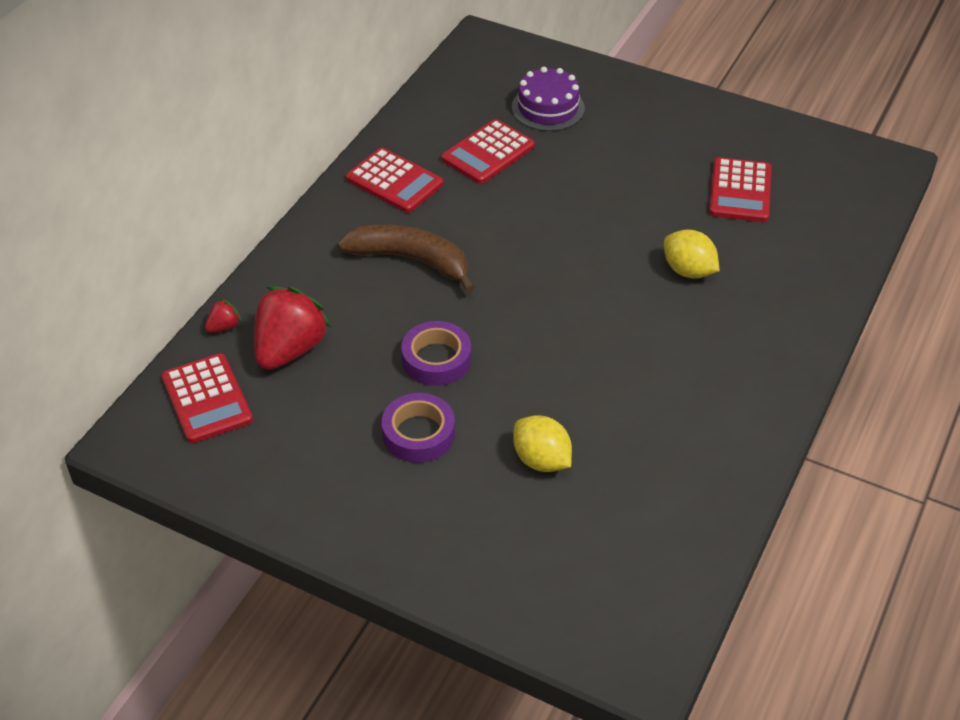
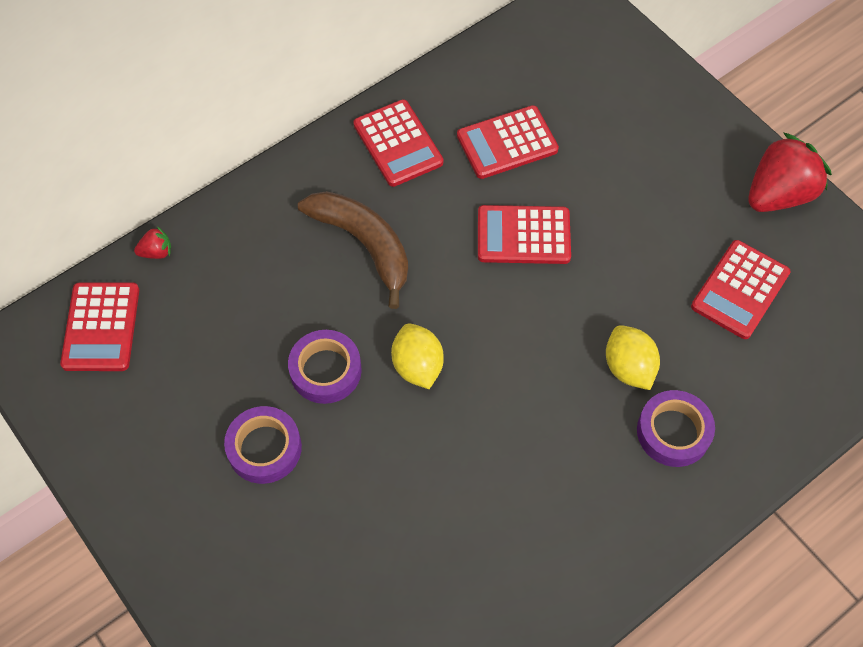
camera: 25 degrees right, 15 degrees up
(290, 349) = (200, 302): red strawberry -> red strawberry (778, 194)
(541, 460) = (360, 529): yellow lemon -> yellow lemon (417, 366)
(544, 211) = (523, 235): none -> red calculator
(548, 108) = (598, 109): purple cake -> none
(752, 301) = (673, 432): none -> purple tape

